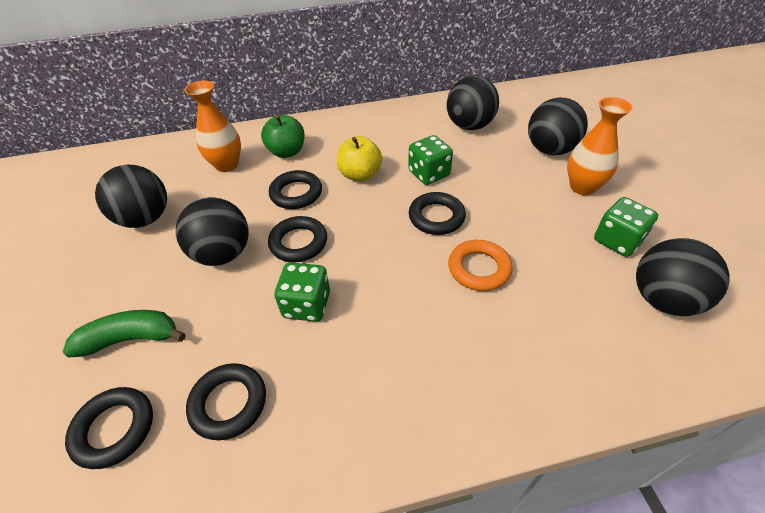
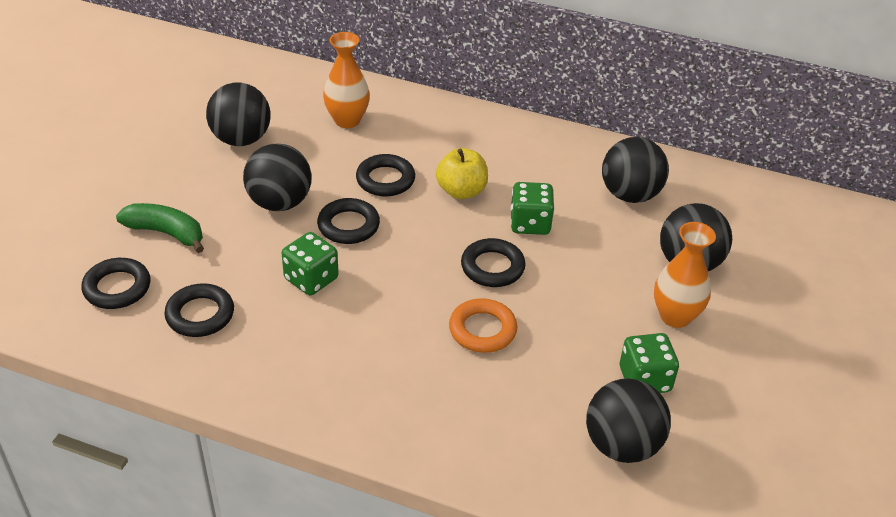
camera: 30 degrees right, 5 degrees down
(287, 152) = (413, 133): green apple -> none

